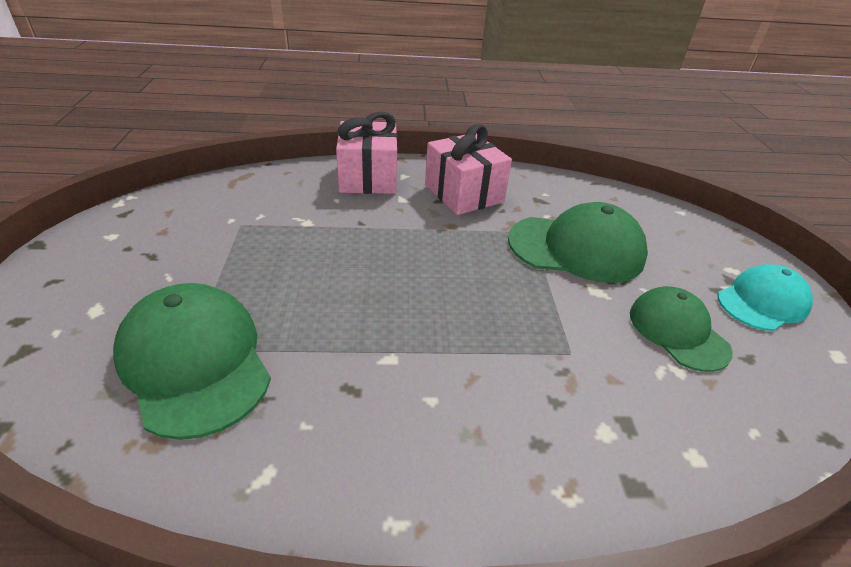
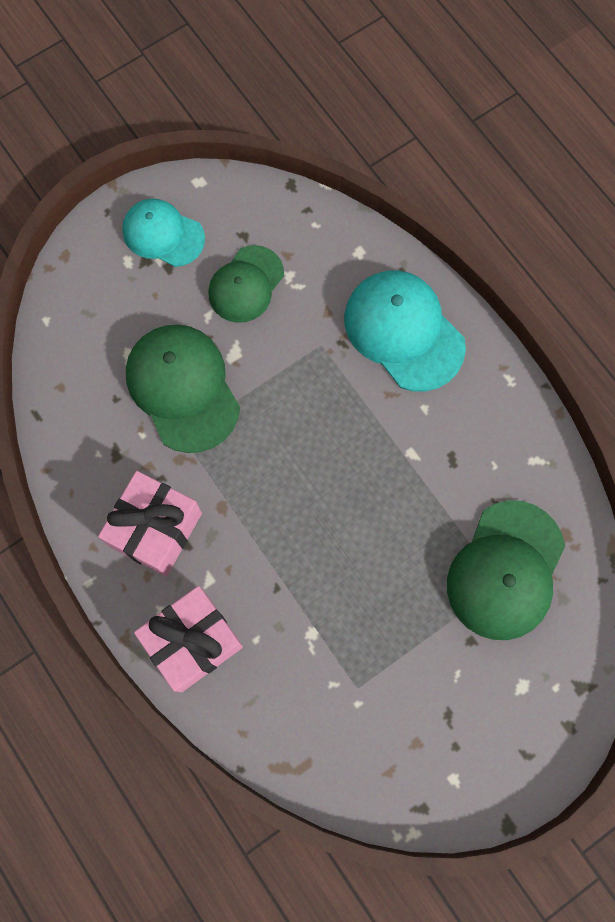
camera: 120 degrees left, 35 degrees up
(547, 438) = (403, 331): none -> turquoise cap

